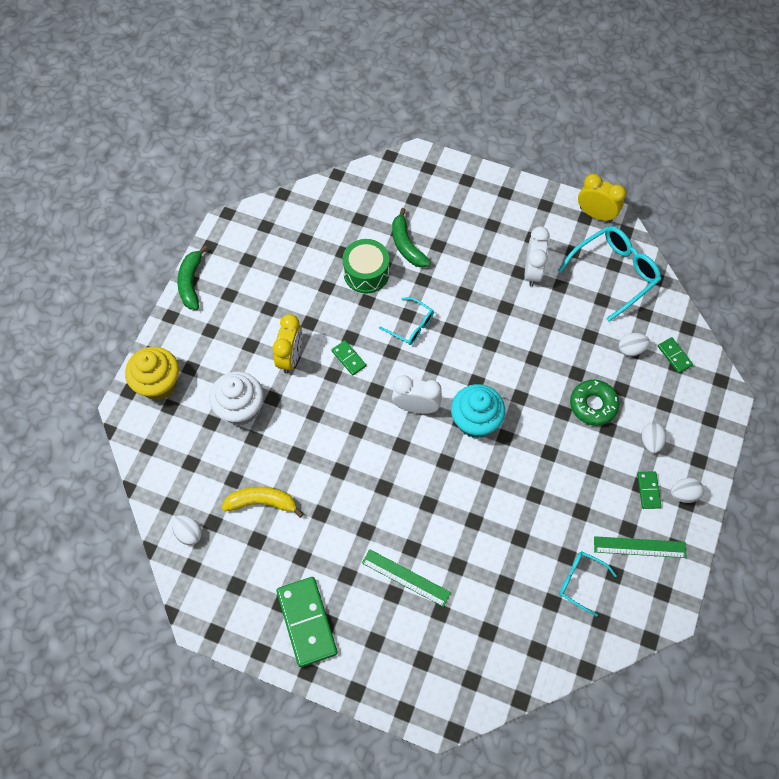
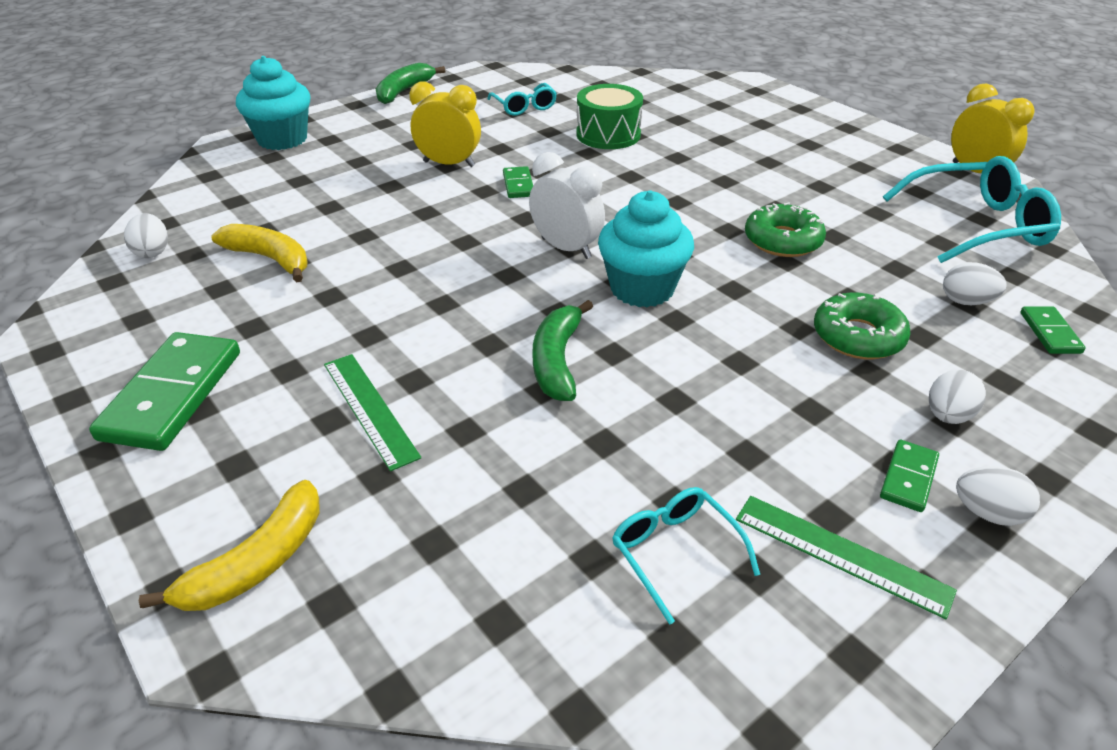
camera: 30 degrees right, 25 degrees down
(159, 384) = (282, 139): yellow cupcake -> turquoise cupcake
(240, 408) = (344, 181): white cupcake -> none
(291, 357) = (449, 164): yellow clock -> yellow clock turned 120 degrees counterclockwise
(407, 245) = (679, 130): green banana -> green banana (557, 361)
(411, 326) = (627, 184): turquoise glasses -> turquoise glasses (524, 107)
(428, 680) = (257, 562): none -> yellow banana
(523, 340) = (782, 240): none -> green donut
(532, 271) = (842, 190): white clock -> none

